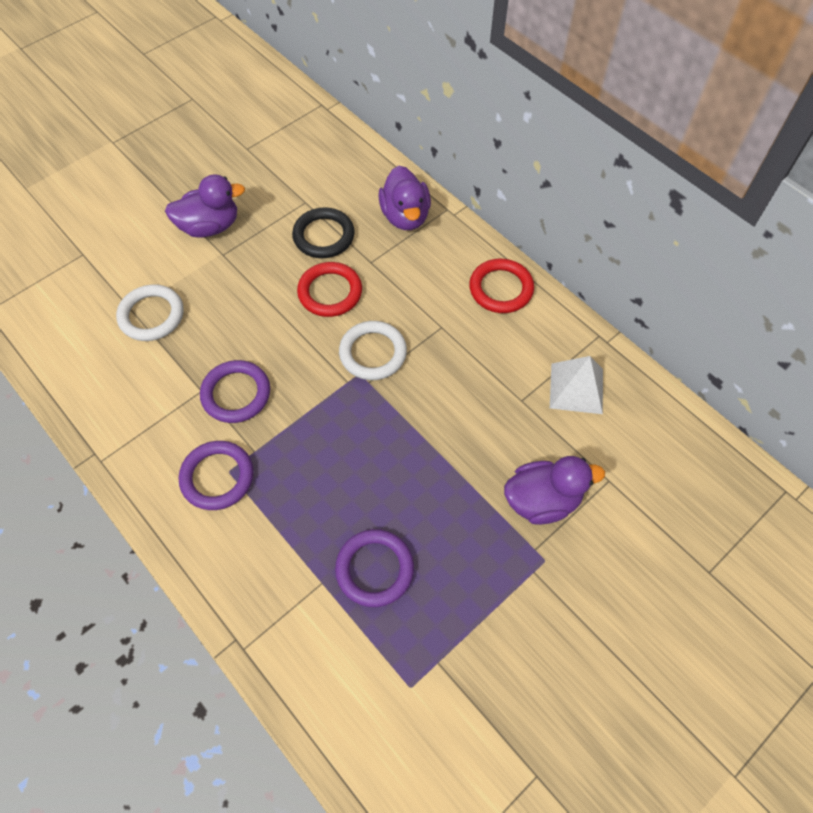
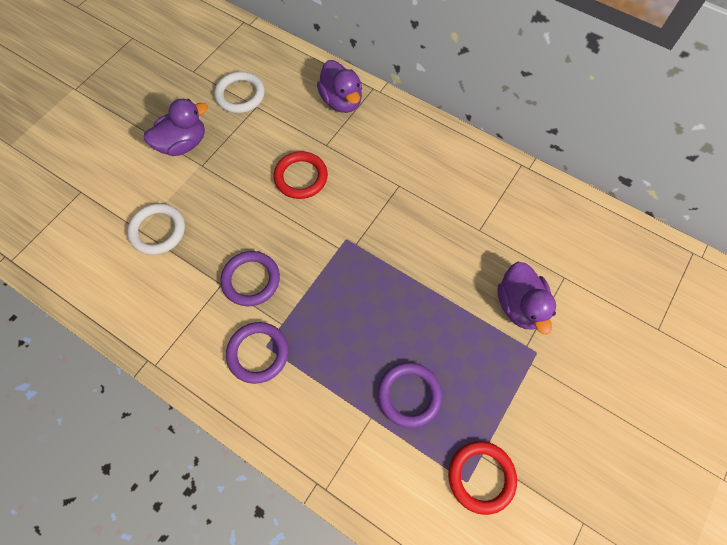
camera: 15 degrees left, 5 degrees up
(323, 236) = (280, 131): black ring -> none
(373, 353) = (351, 219): white ring -> white ring (240, 95)
(501, 289) = (435, 144): red ring -> red ring (481, 477)
(542, 500) = (520, 305): purple duck -> purple duck turned 105 degrees clockwise
(576, 388) = (517, 210): white pyramid -> none

